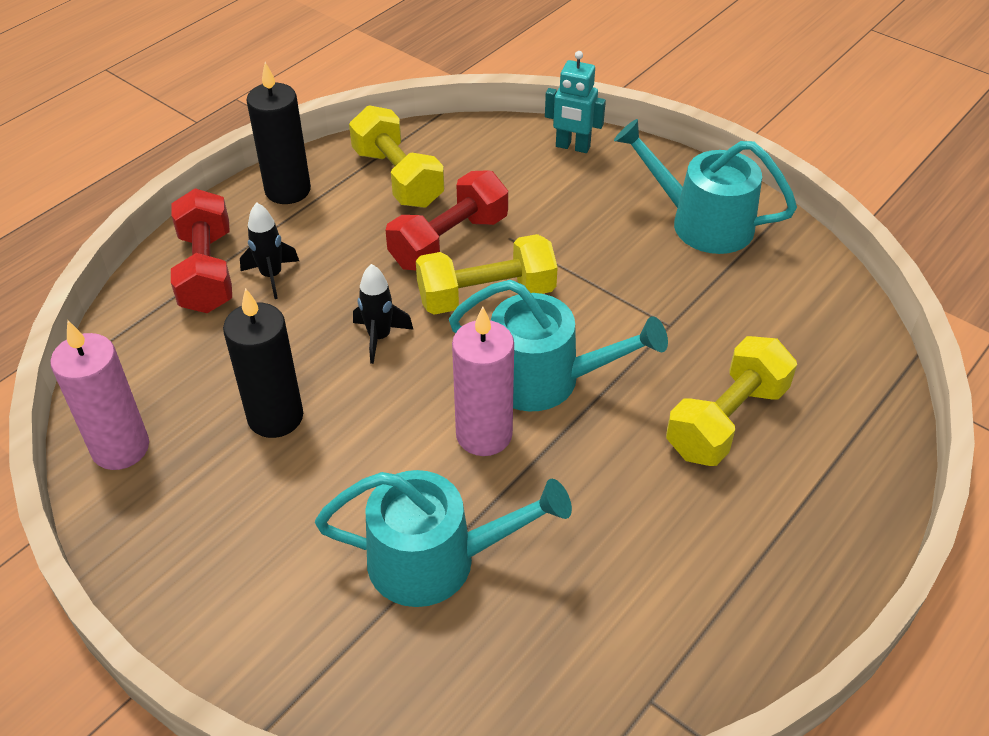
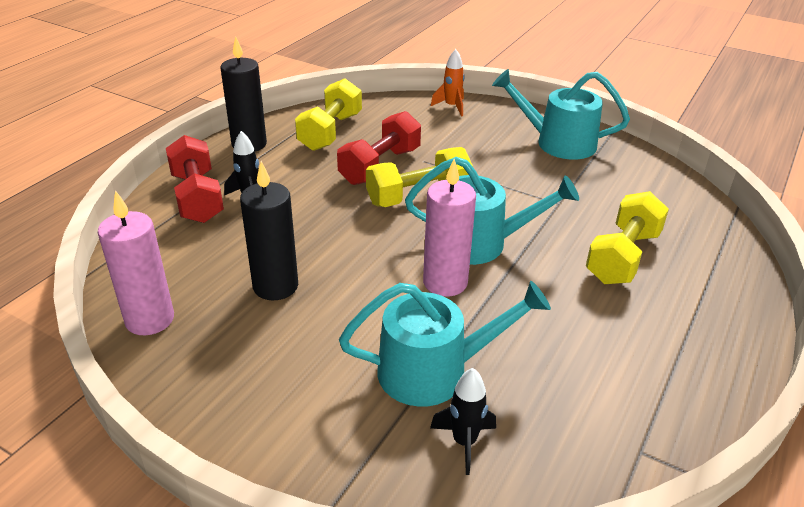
camera: 10 degrees left, 10 degrees down
(379, 337) = (344, 228): black rocket -> black rocket (464, 442)
(398, 178) = (330, 132): yellow dumbbell -> yellow dumbbell turned 60 degrees clockwise
(572, 147) = (451, 107): turquoise robot -> orange rocket

